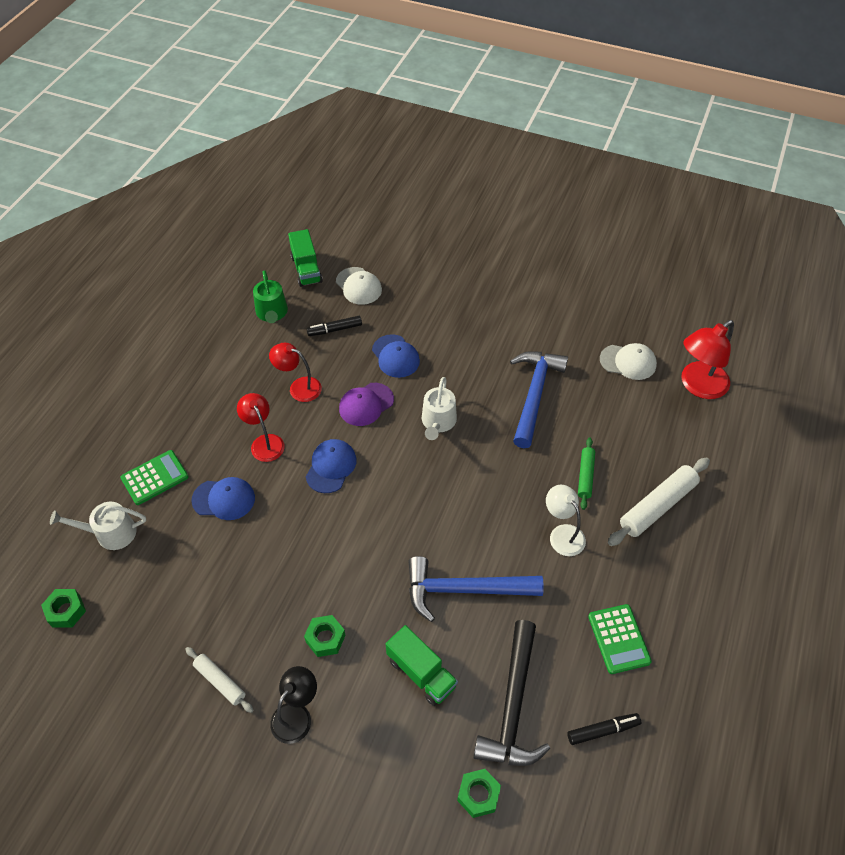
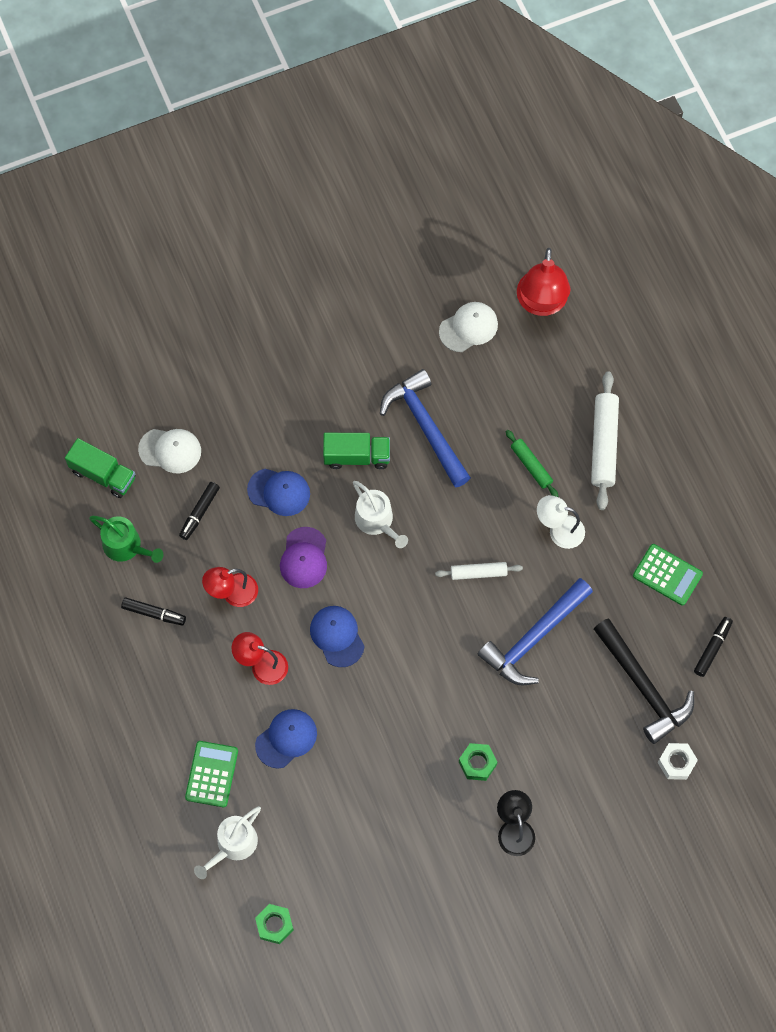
camera: 45 degrees left, 15 degrees up
(220, 681) = (440, 860): white rolling pin -> white rolling pin (478, 573)
(241, 359) = (154, 613): none -> black marker
(421, 672) = (564, 723): green truck -> green truck (357, 456)
(478, 795) = (676, 763): green nut -> white nut

